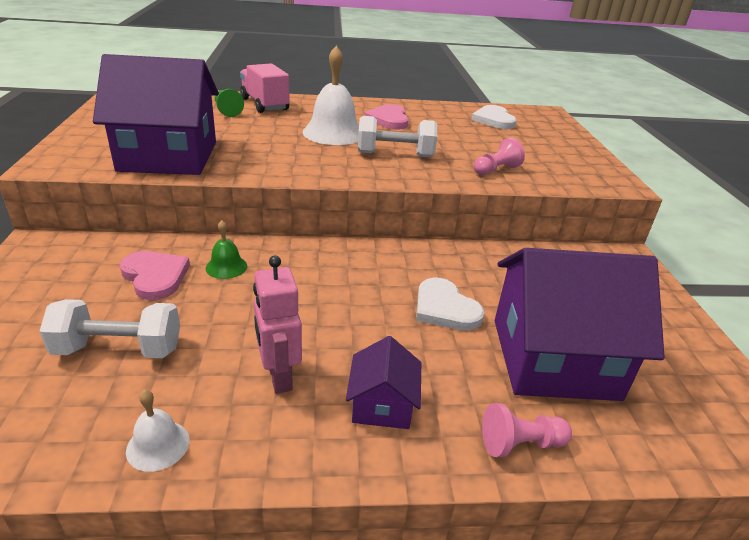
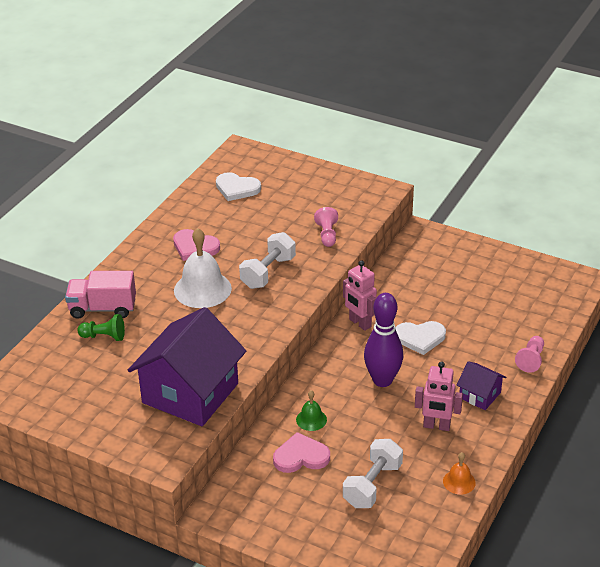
camera: 55 degrees left, 5 degrees up
(158, 445) = (459, 482): white bell -> orange bell
(336, 300) = (382, 380): none -> purple bowling pin
(421, 256) = (359, 323): none -> pink robot
(553, 358) = (486, 317): purple house -> none

